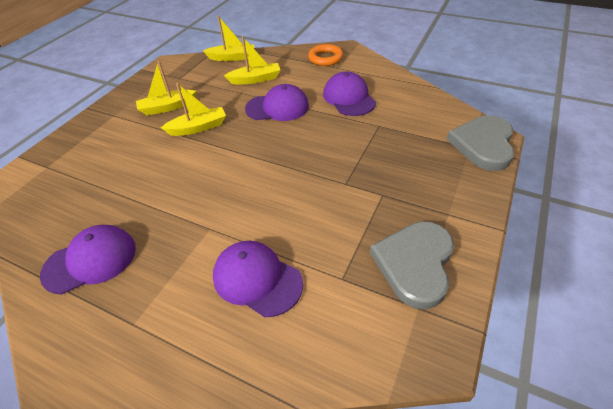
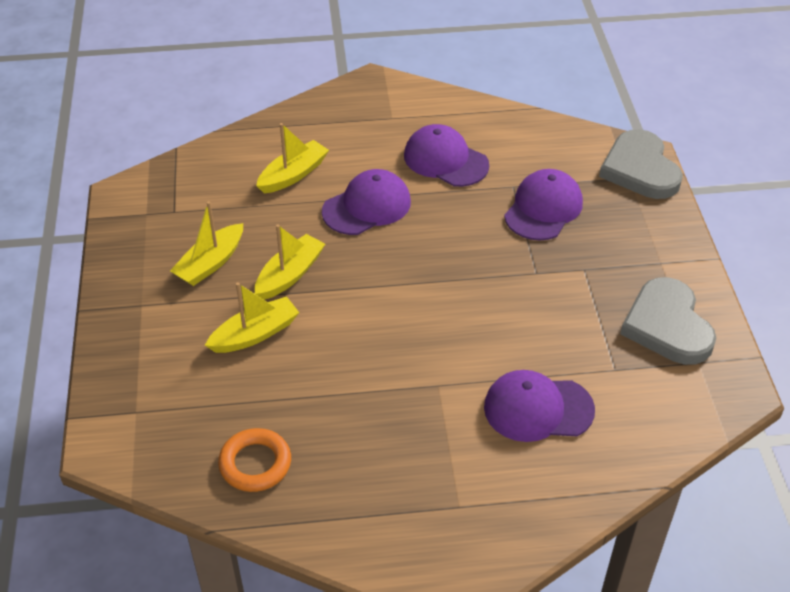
camera: 35 degrees left, 0 degrees up
(90, 260) = (341, 479): purple cap -> purple cap (543, 208)
(232, 57) = (219, 150): yellow boat -> yellow boat (255, 334)
(325, 58) = (360, 107): orange ring -> orange ring (255, 464)

